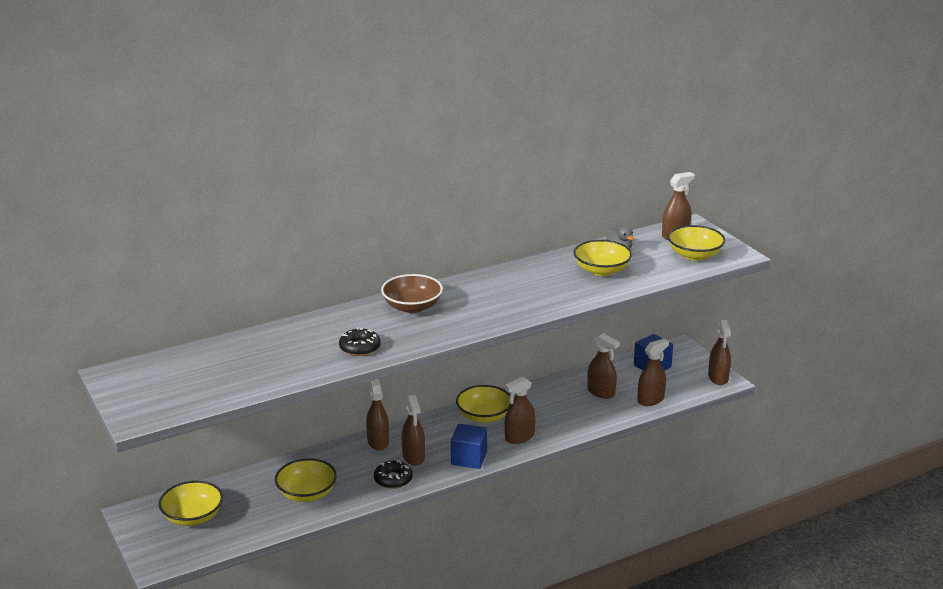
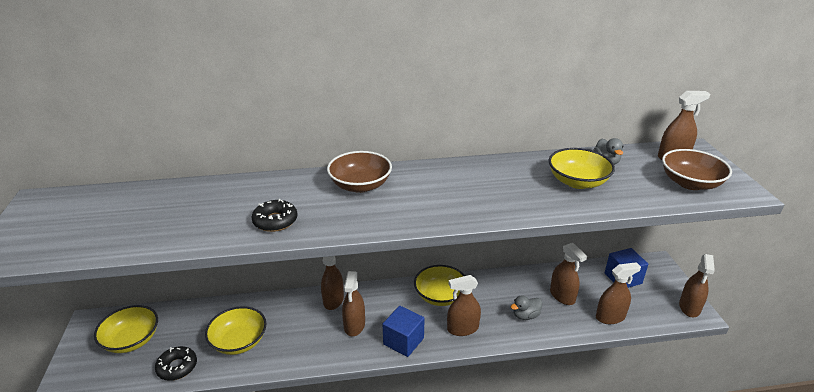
camera: 20 degrees right, 5 degrees up
(393, 479) = (322, 347): black donut -> black donut (177, 367)
(573, 415) = (525, 315): none -> grey duck
(695, 255) = (690, 183): yellow bowl -> brown bowl

